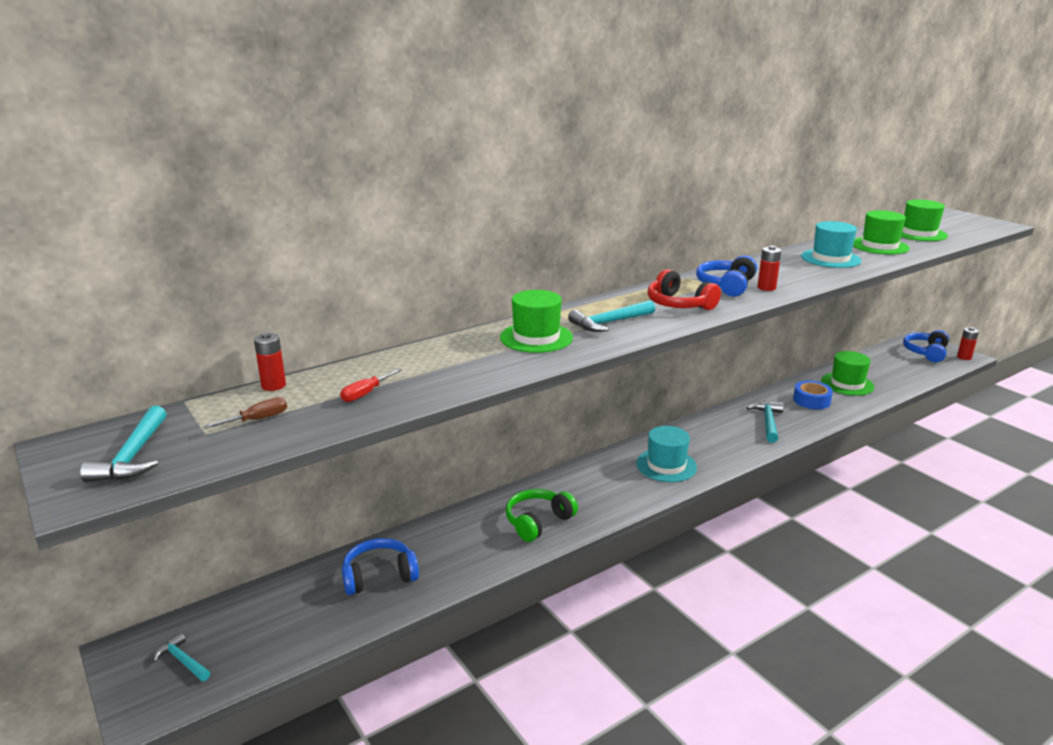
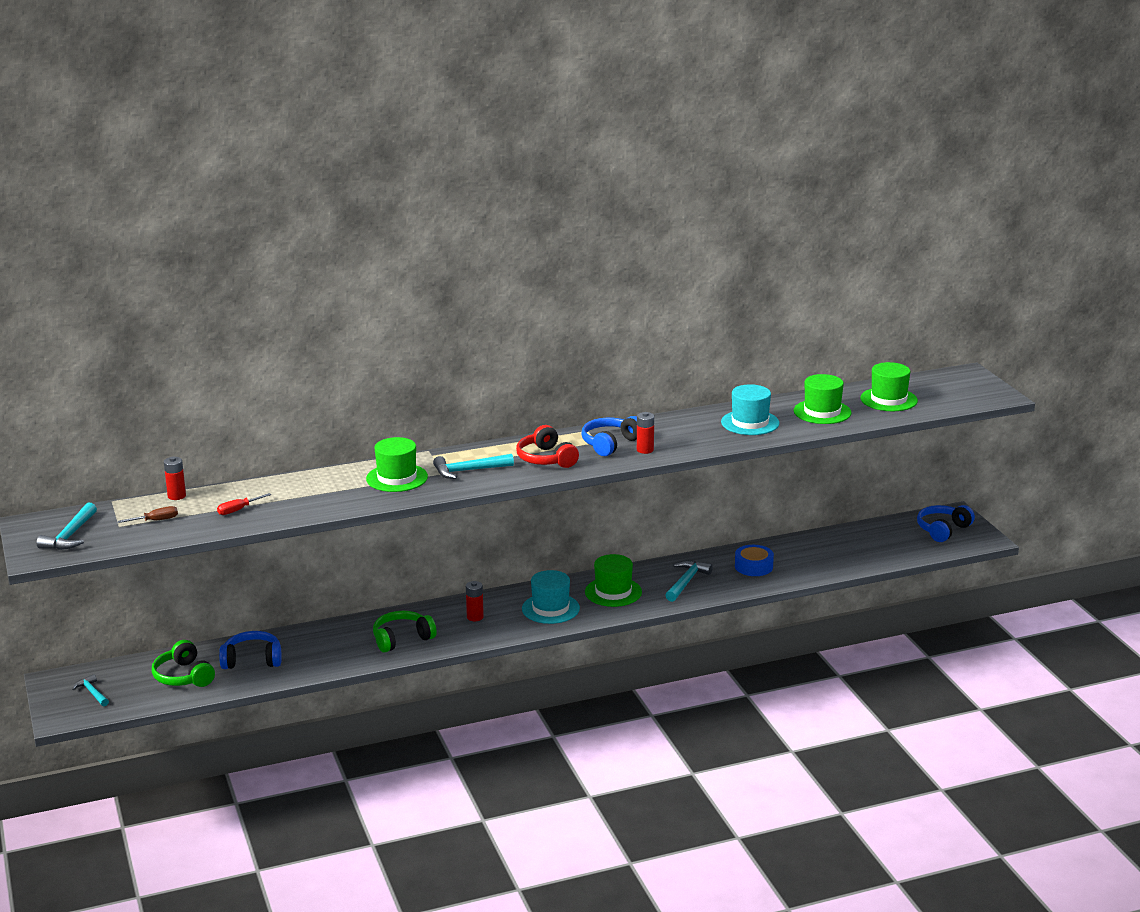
camera: 15 degrees right, 0 degrees up
(301, 614) = (183, 676): none -> green headphones
(847, 384) = (811, 554): green hat -> green hat (613, 592)
(964, 357) = (981, 540): red battery -> red battery (475, 617)

